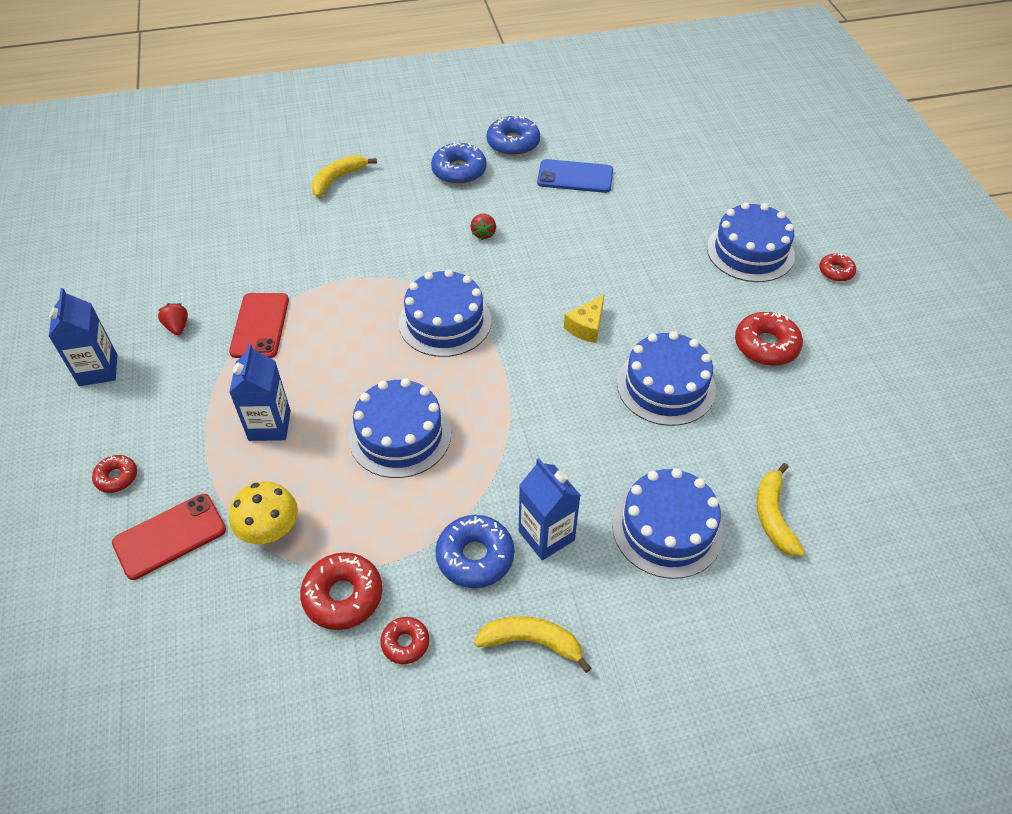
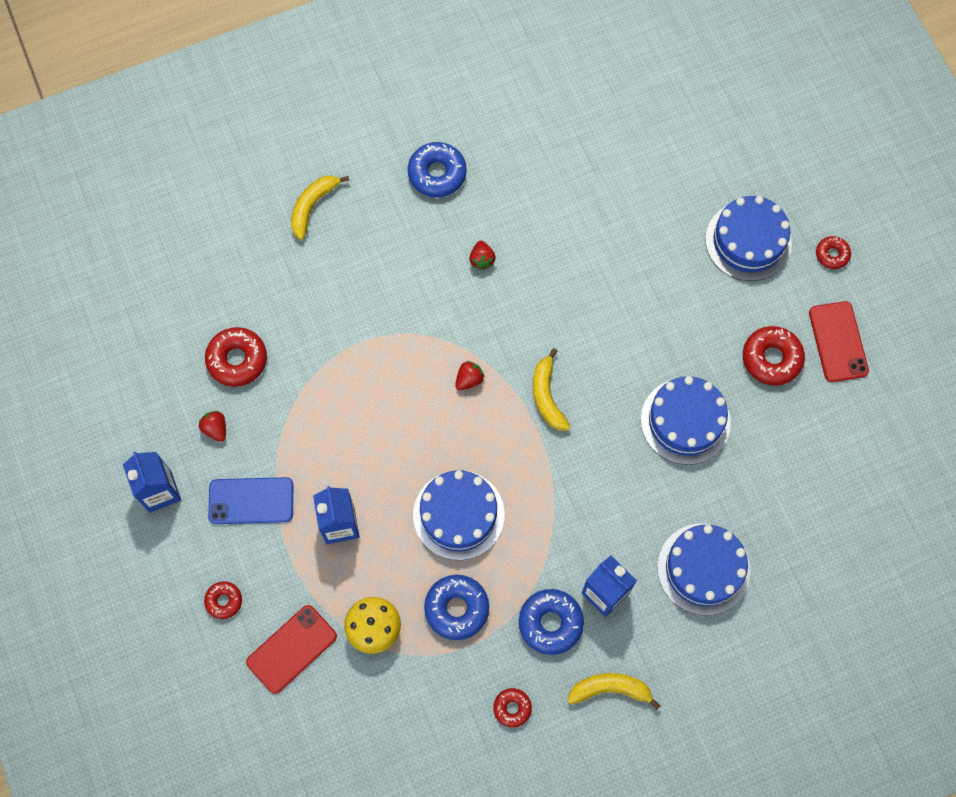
camera: 10 degrees left, 20 degrees up
(260, 325) = (294, 414): red phone -> red phone (838, 342)
(343, 596) = (452, 677): red donut -> red donut (237, 360)
(445, 321) = (469, 379): blue cake -> red strawberry
(513, 143) = (485, 122): blue donut -> blue donut (456, 608)
(575, 177) = (560, 163): blue phone -> blue phone (251, 501)
(586, 327) = (603, 363): yellow cheese -> none
(773, 516) = (789, 541): yellow banana -> yellow banana (547, 396)

